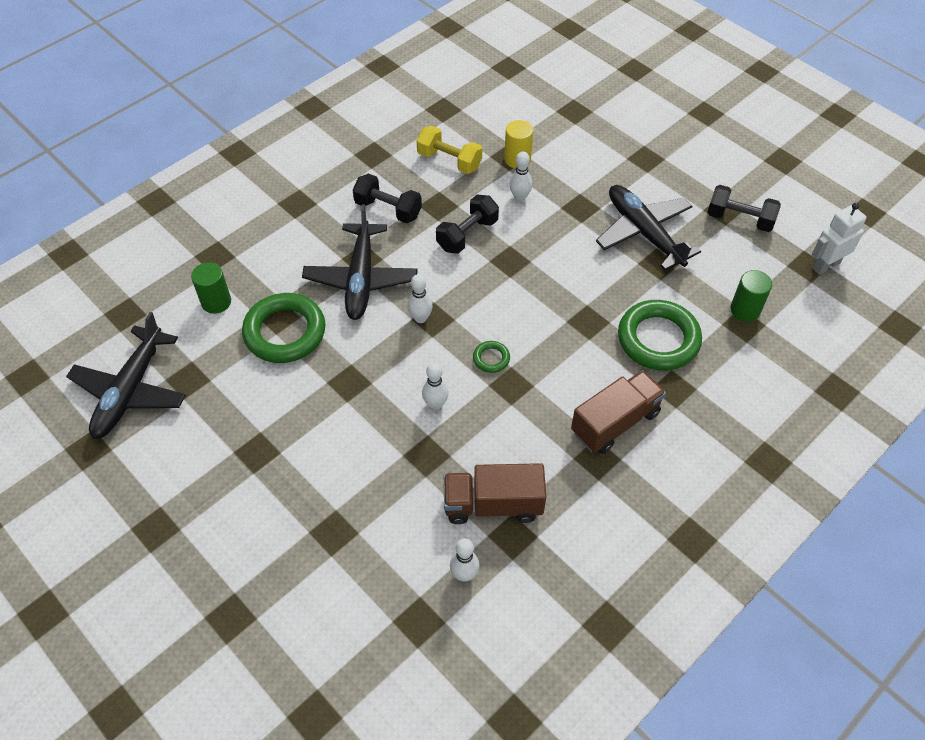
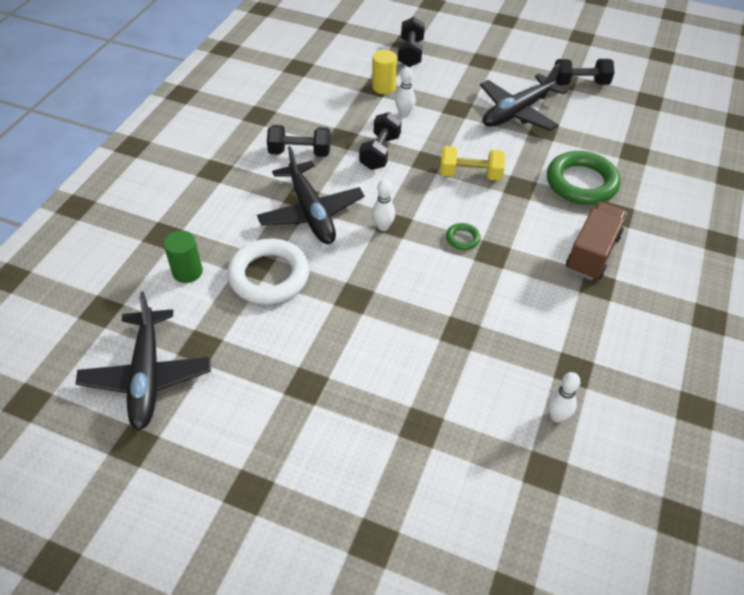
camera: 25 degrees left, 5 degrees down
(285, 332) = (269, 276): green ring -> white ring
(435, 404) = (440, 289): white bowling pin -> none
(449, 161) = (328, 103): yellow dumbbell -> yellow dumbbell (470, 175)
(493, 504) = (541, 350): brown truck -> none
(571, 126) = (410, 53): none -> black dumbbell
(644, 233) = (517, 112): black plane -> black plane turned 75 degrees counterclockwise
(745, 310) = (628, 143): green cylinder -> none
(825, 265) = (661, 97): white robot -> none

